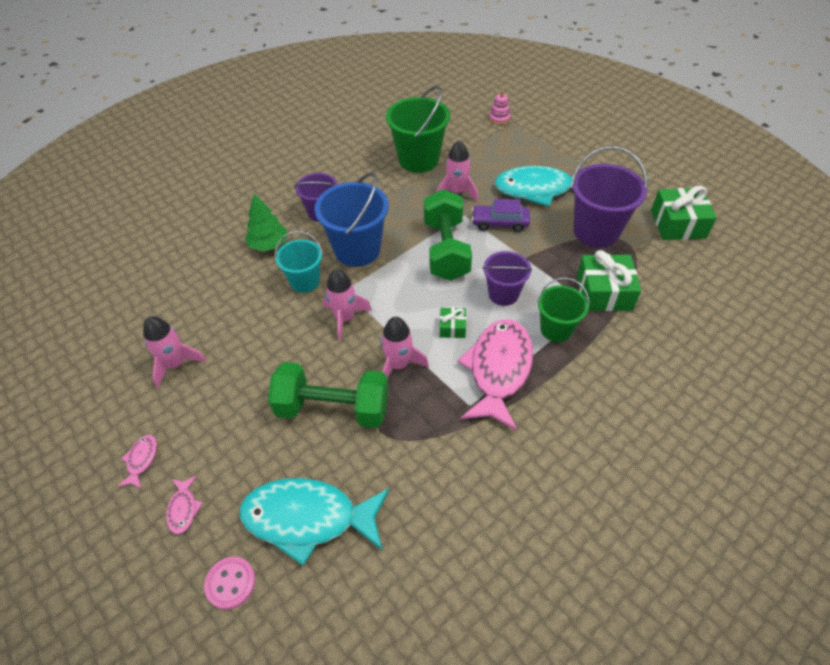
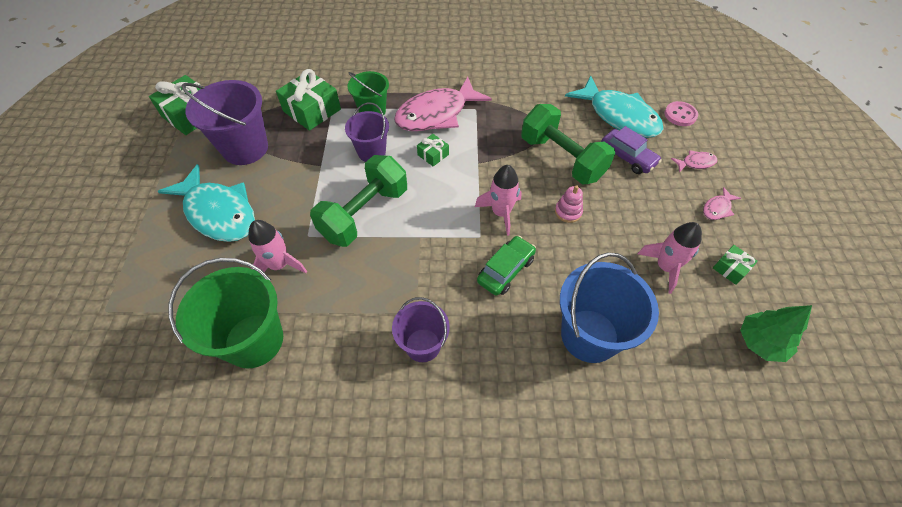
camera: 140 degrees left, 5 degrees up
(114, 401) = (730, 268): none -> green gift
(183, 509) = (695, 163): pink fish -> pink fish turned 45 degrees clockwise
(269, 245) = (508, 341): green tree -> green tree (760, 342)
(305, 281) = (505, 270): turquoise bucket -> green car
(357, 250) = (432, 269): blue bucket -> blue bucket (589, 335)
(398, 365) = (494, 156): pink rocket -> none
(499, 118) = (101, 332): pink stacking toy -> pink stacking toy (568, 212)
(500, 223) = (294, 206): purple car -> purple car (627, 157)

